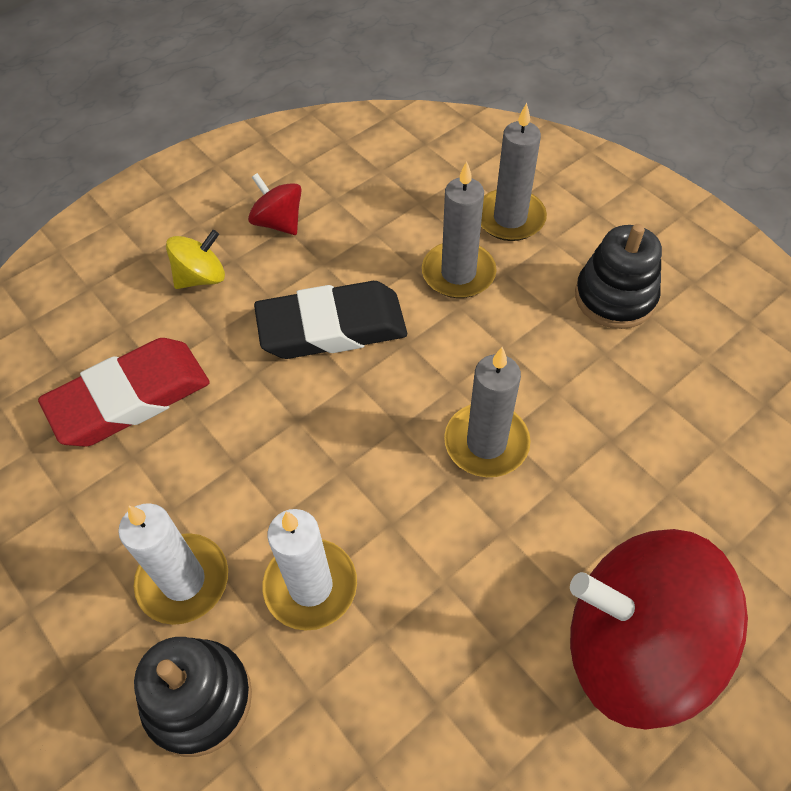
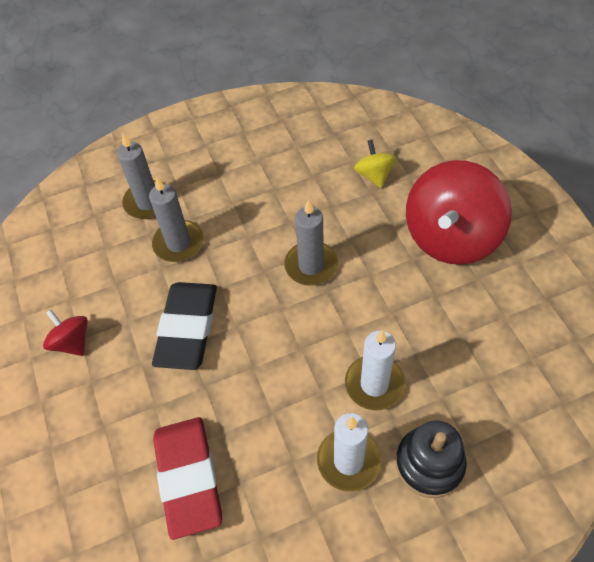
camera: 70 degrees left, 0 degrees up
(201, 277) = (97, 407): yellow spinning top -> yellow spinning top (374, 175)
(278, 222) = (72, 342): red spinning top -> red spinning top turned 75 degrees clockwise
(615, 297) = (237, 171): black stacking toy -> none

